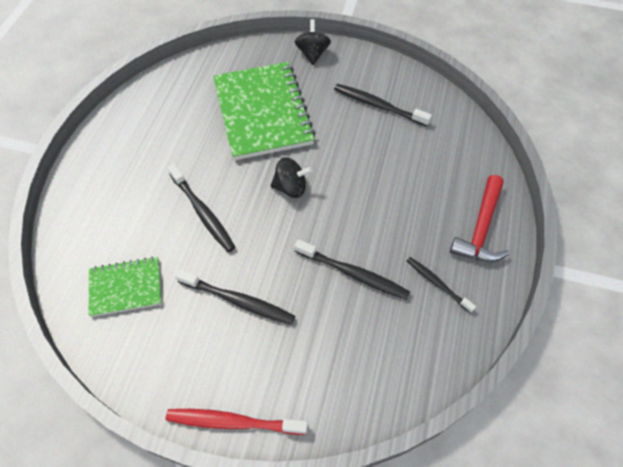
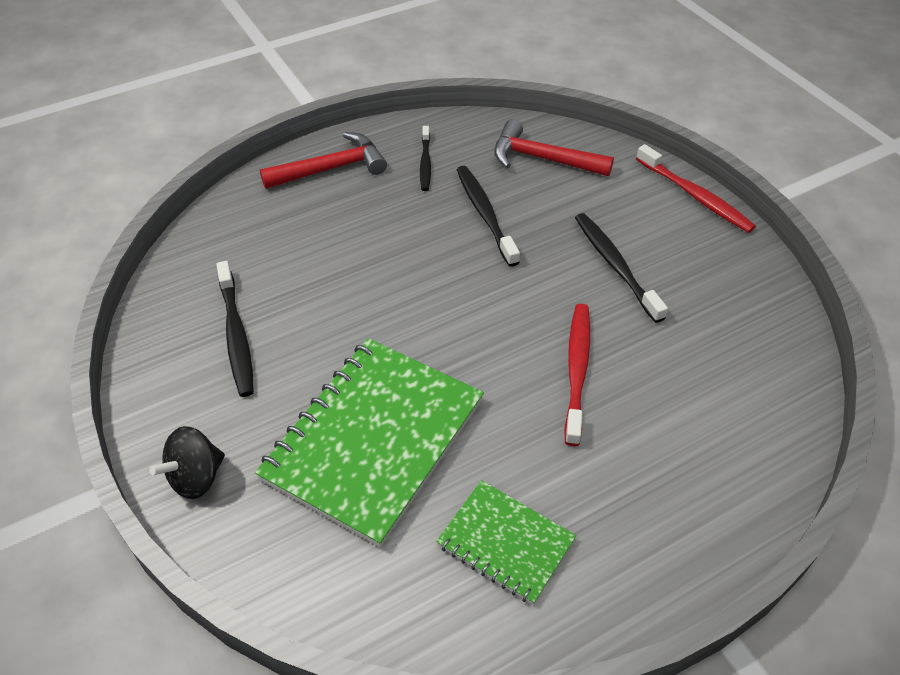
camera: 135 degrees left, 10 degrees down
(126, 287) = (727, 354): green notebook -> green notebook (505, 543)
(202, 212) = (577, 370): black toothbrush -> red toothbrush
(291, 187) = (451, 323): black spinning top -> none
(372, 361) = (542, 159): none -> red hammer

